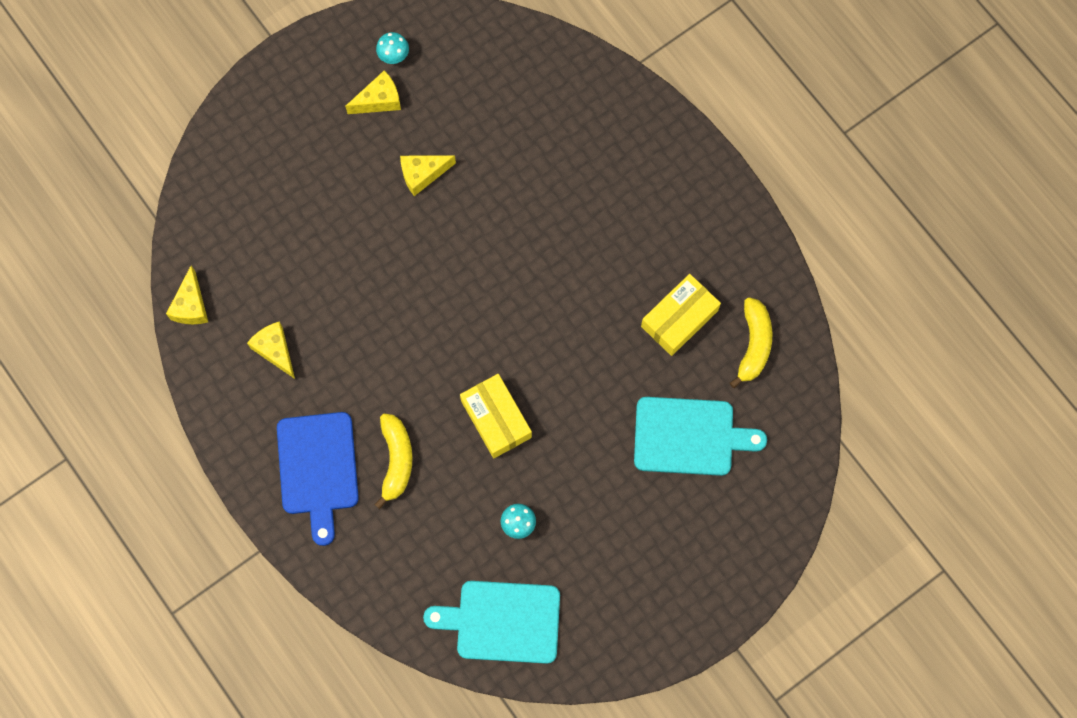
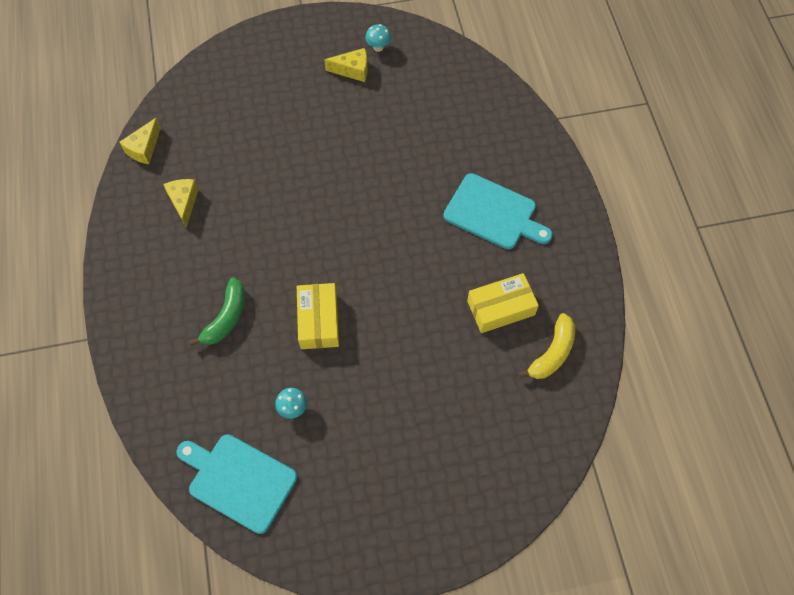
camera: 25 degrees right, 10 degrees down
(318, 469) = (165, 298): blue cutting board -> none
(396, 460) = (226, 317): yellow banana -> green banana
(422, 174) = (357, 129): yellow cheese -> none
(689, 436) = (465, 402): turquoise cutting board -> turquoise cutting board (493, 213)

